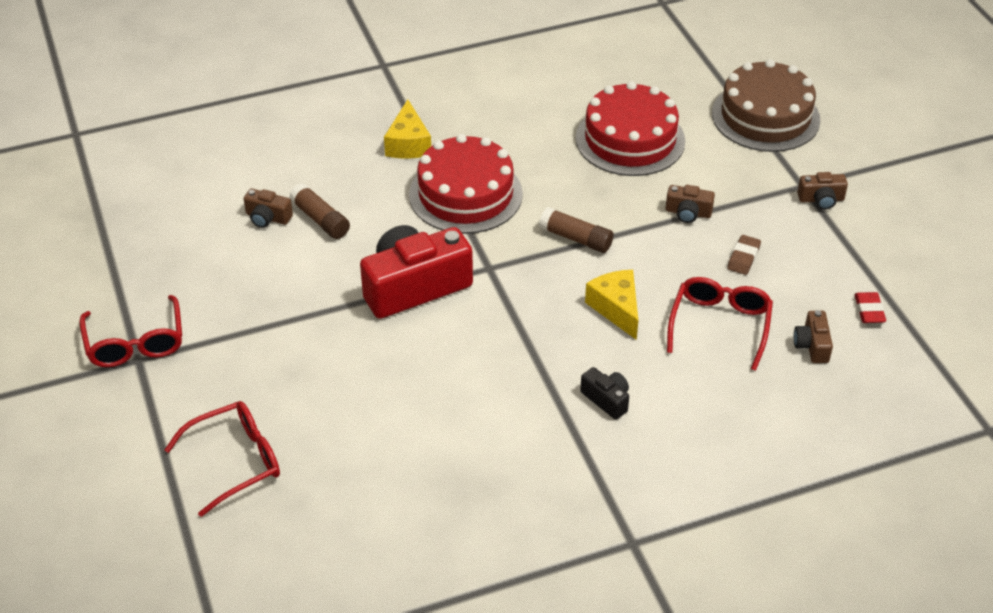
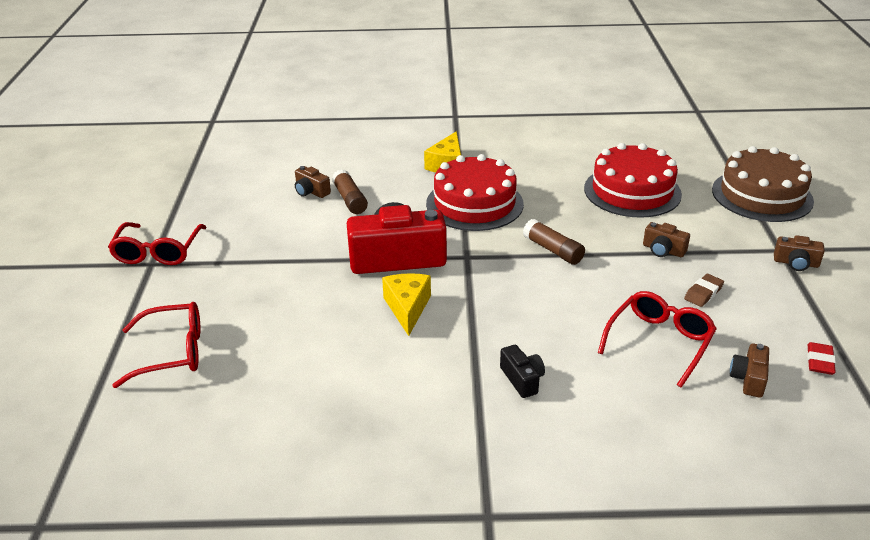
camera: 20 degrees right, 10 degrees down
(616, 308) = (565, 308): yellow cheese -> yellow cheese (407, 308)

